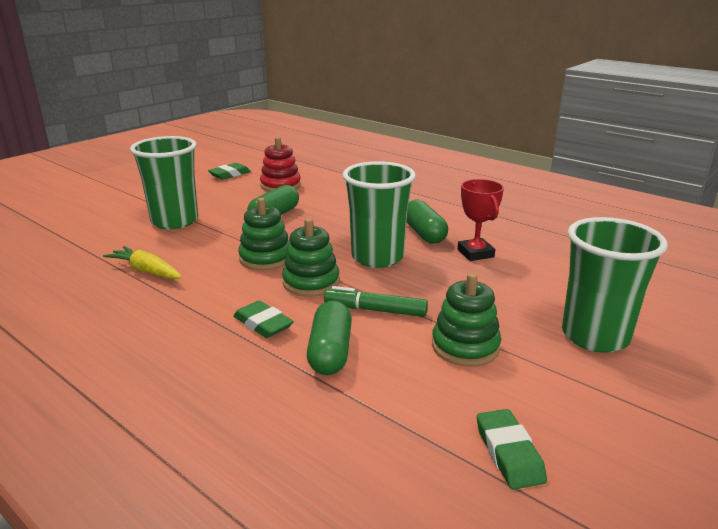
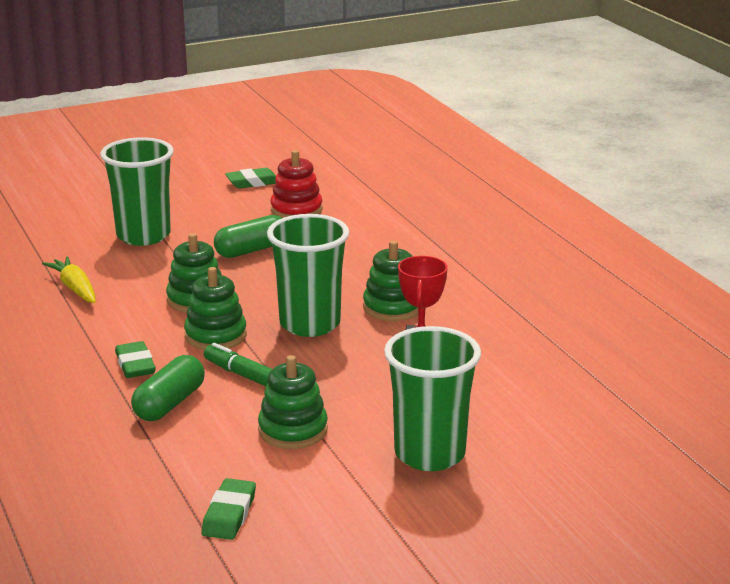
camera: 25 degrees right, 0 degrees up
(424, 233) = (392, 307): green capsule -> green stacking toy

